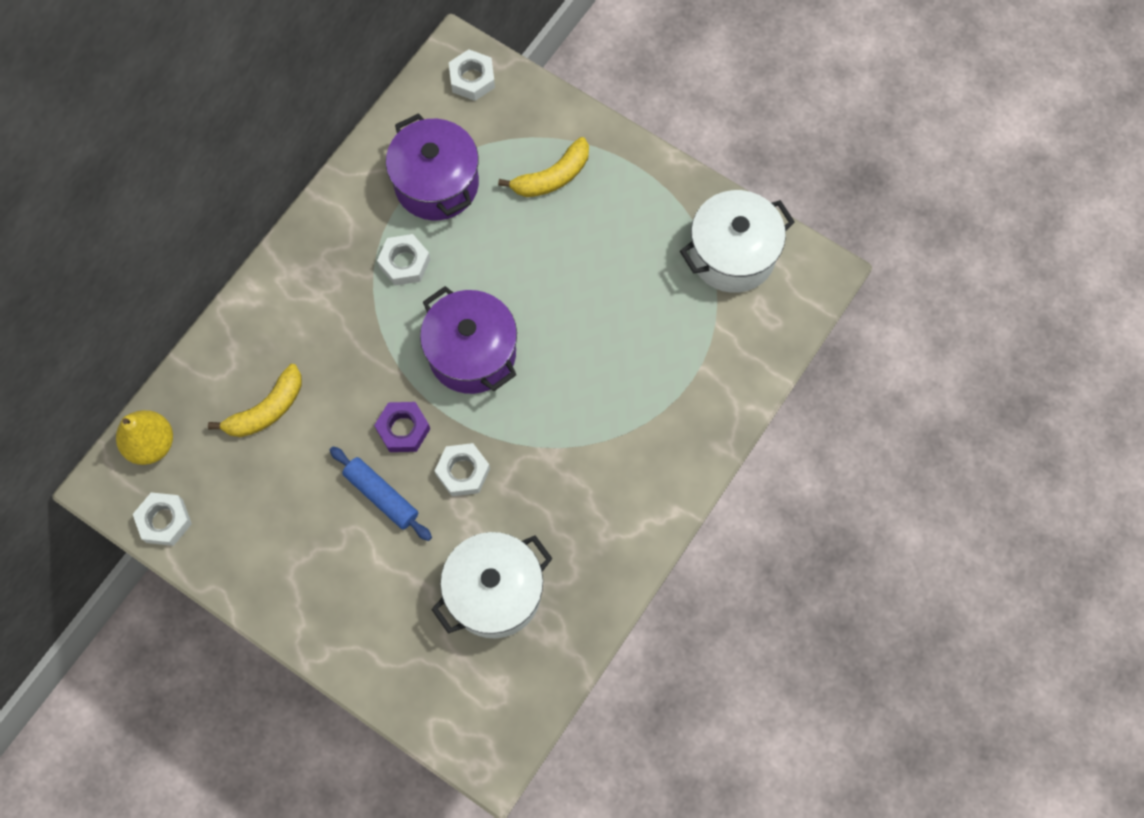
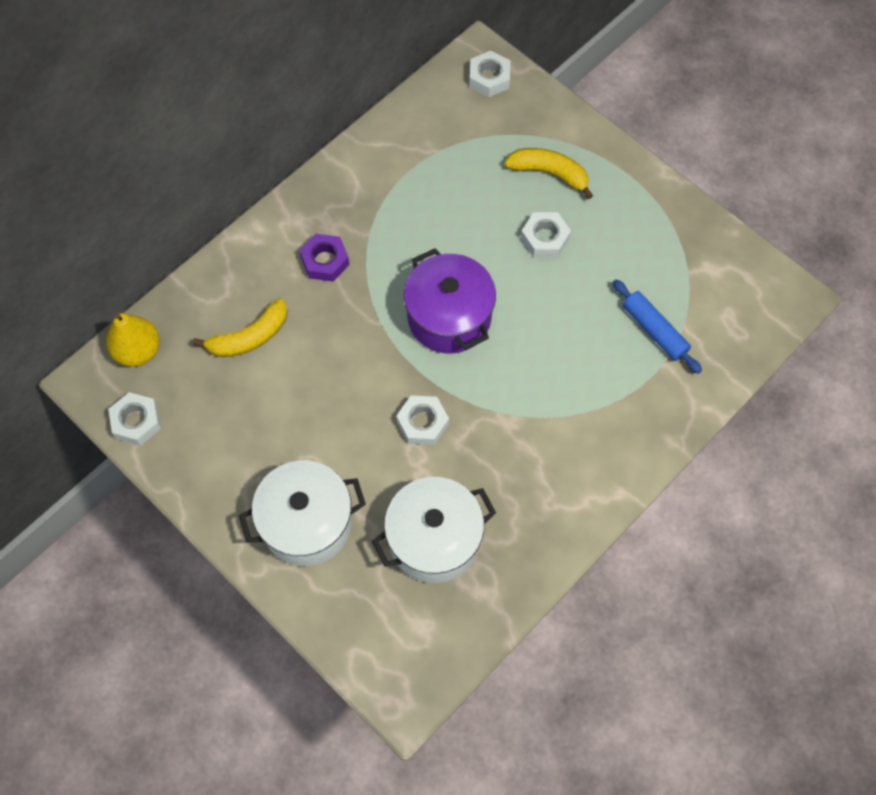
camera: 10 degrees right, 5 degrees down
(381, 496) = (342, 432): blue rolling pin -> blue rolling pin (654, 330)
(403, 429) = (373, 375): purple nut -> purple nut (325, 261)
(404, 263) = (400, 227): white nut -> white nut (544, 238)
(436, 184) = (441, 163): purple pot -> none
(552, 177) = (549, 173): yellow banana -> yellow banana turned 135 degrees counterclockwise
(732, 254) = (709, 267): white pot -> white pot (307, 523)

